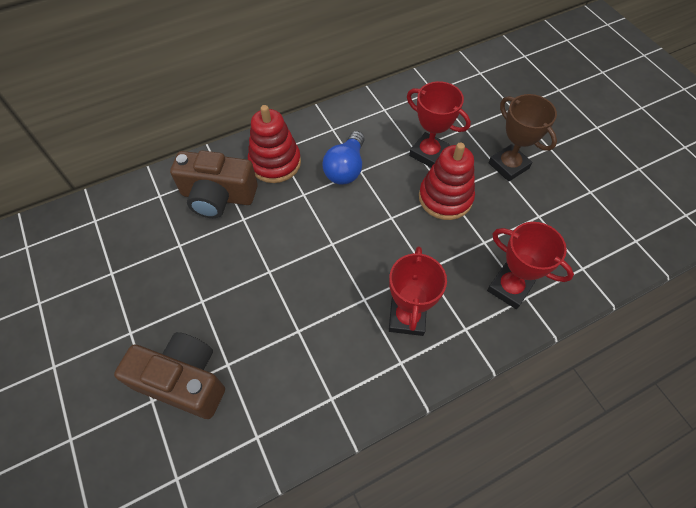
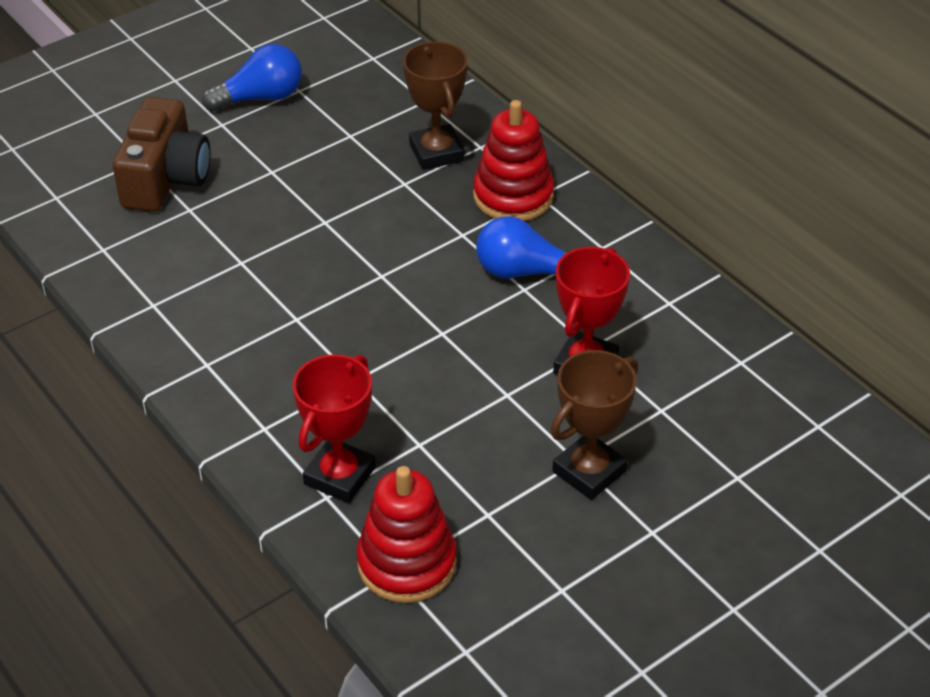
camera: 80 degrees right, 15 degrees down
(109, 300) = (261, 98): none -> blue light bulb
(218, 196) = (436, 152): brown camera -> brown trophy
(407, 317) = (274, 364): red trophy -> none
(445, 198) = (495, 392): red stacking toy -> red stacking toy (407, 563)

